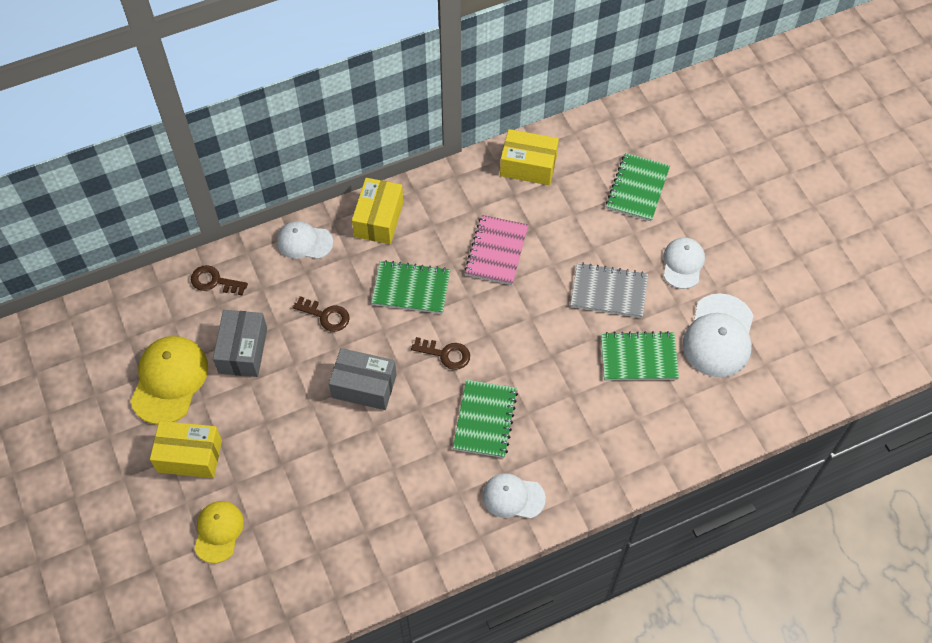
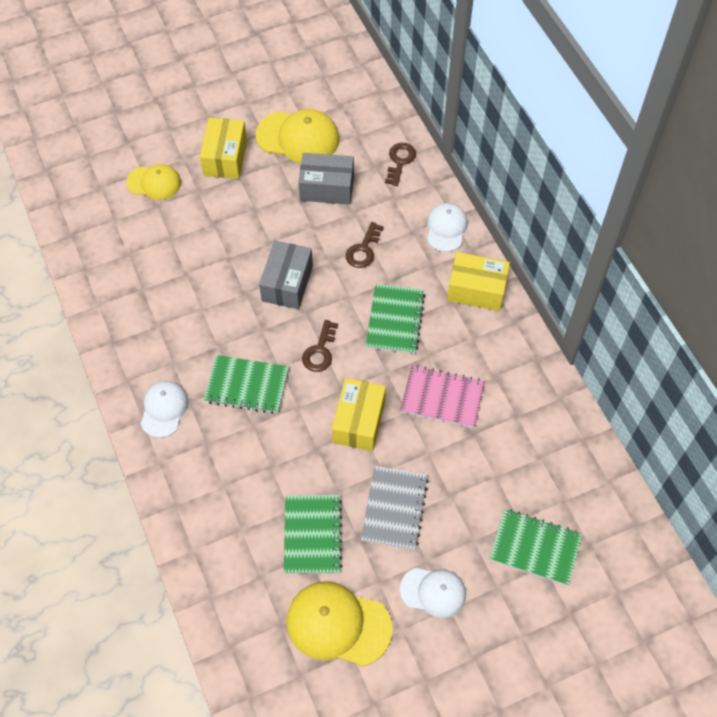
camera: 90 degrees right, 0 degrees up
(528, 166) = (556, 431): yellow box -> yellow box (359, 421)
(719, 336) = (338, 624): white cap -> yellow cap

